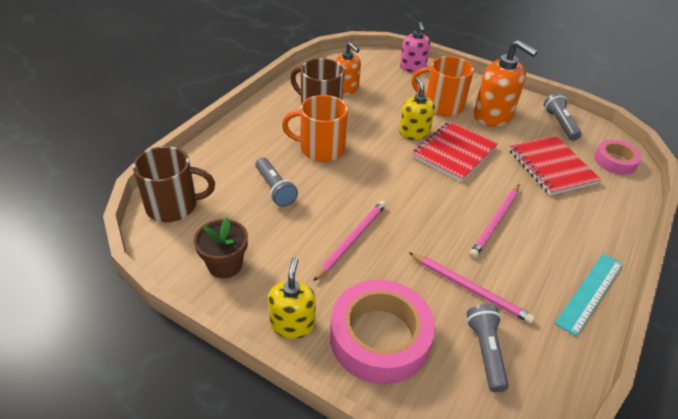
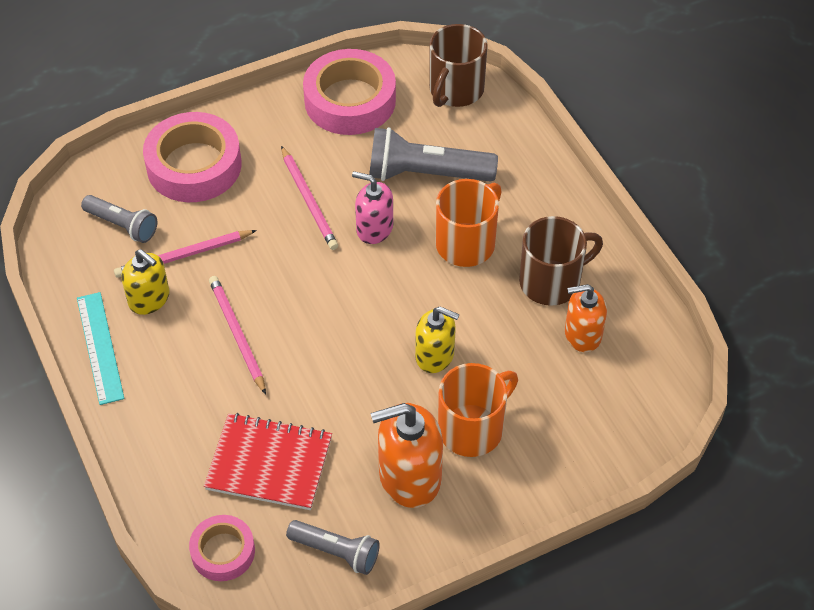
camera: 125 degrees right, 10 degrees up
(225, 265) = (350, 100): brown flower pot -> pink tape
(275, 189) = (425, 174): grey flashlight -> grey flashlight, size x1.64
(292, 324) = (253, 118): yellow soap dispenser -> yellow soap dispenser (149, 299)
(412, 67) = (596, 457): pink soap dispenser -> pink soap dispenser (374, 228)
(454, 152) = (368, 374): red notebook -> none

